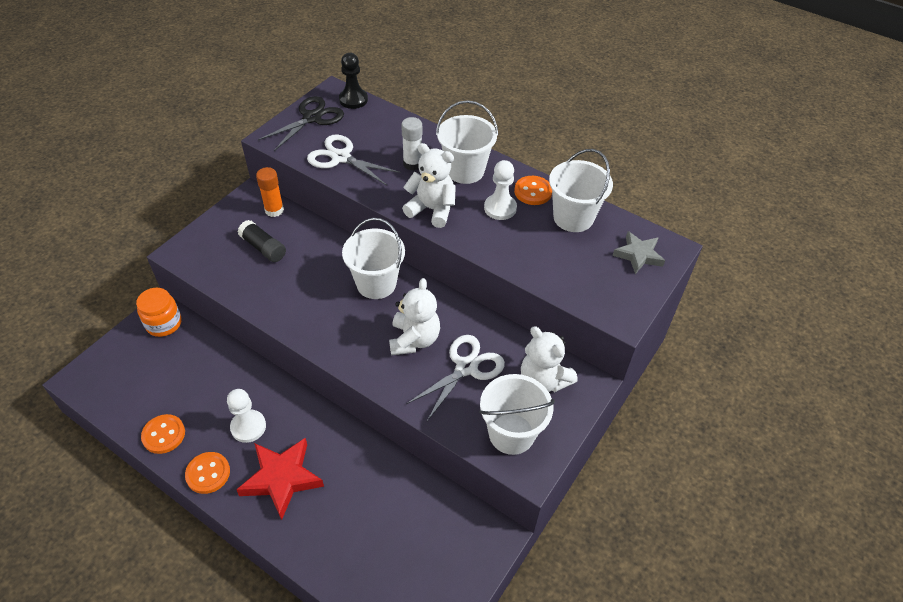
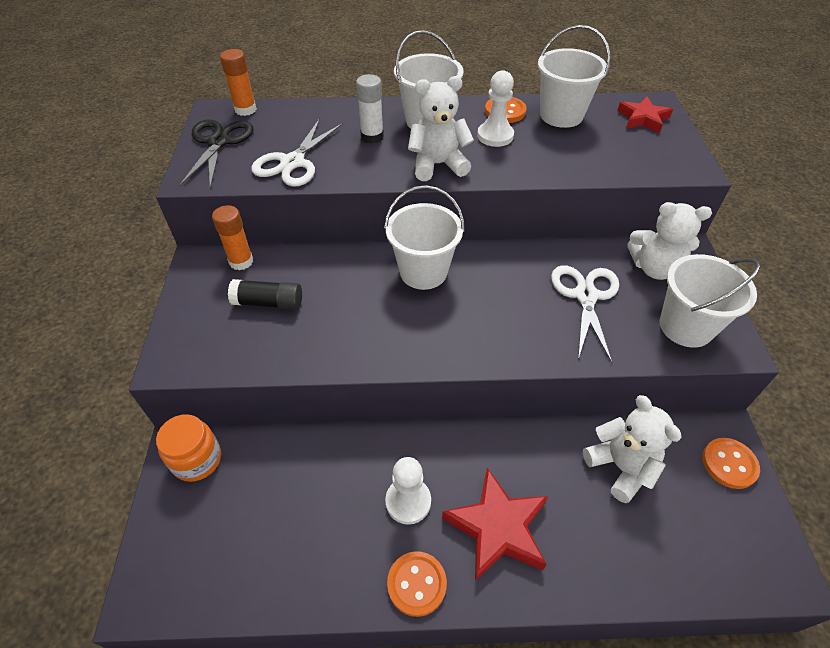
camera: 35 degrees left, 0 degrees up
(164, 435) = (321, 581): orange button -> orange button (729, 464)
(341, 157) = (292, 162): white scissors -> white scissors turned 60 degrees counterclockwise
(353, 100) = (245, 110): black pawn -> orange glue stick
(414, 339) = (515, 300): white teddy bear -> white teddy bear (620, 467)
(638, 255) = (643, 119): grey star -> red star

